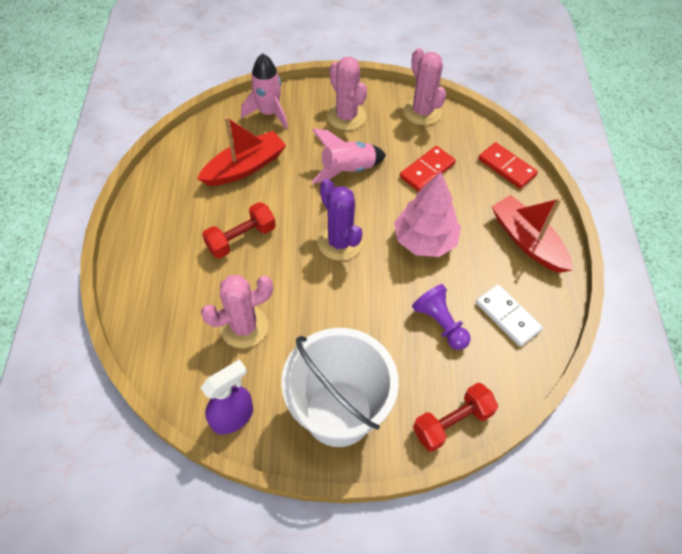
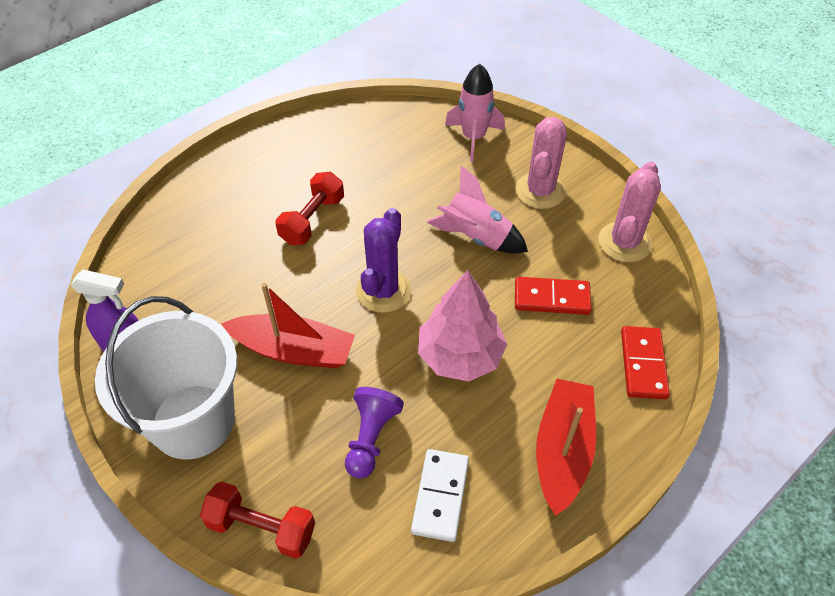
camera: 50 degrees right, 5 degrees down
(241, 239) = (312, 220): red dumbbell -> red dumbbell turned 75 degrees counterclockwise
(244, 327) = (222, 288): pink cactus -> none
(245, 167) = (393, 166): red boat -> red boat (293, 350)

